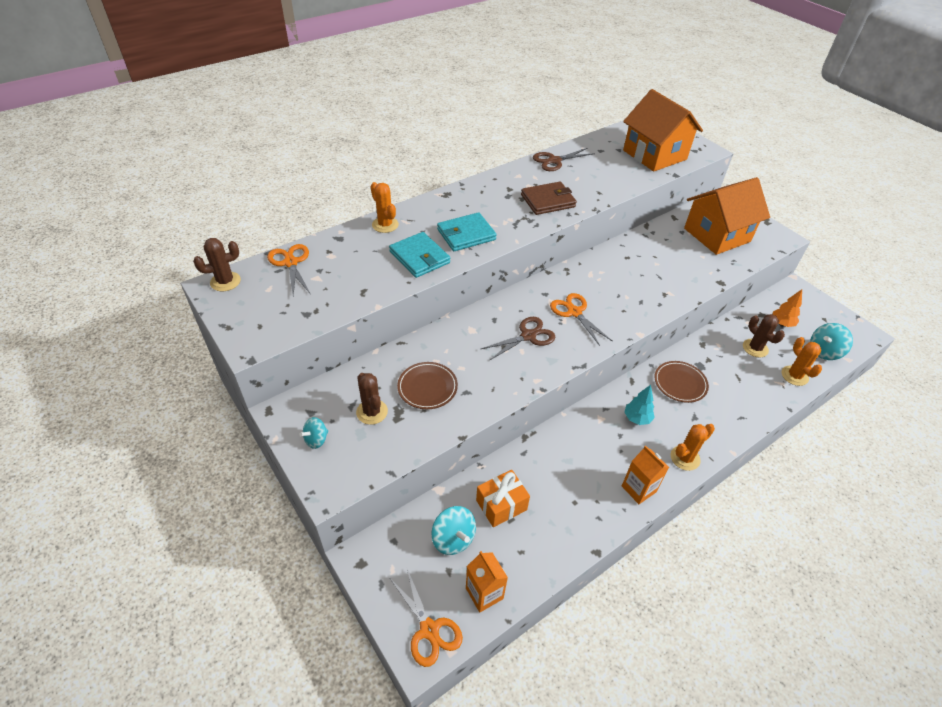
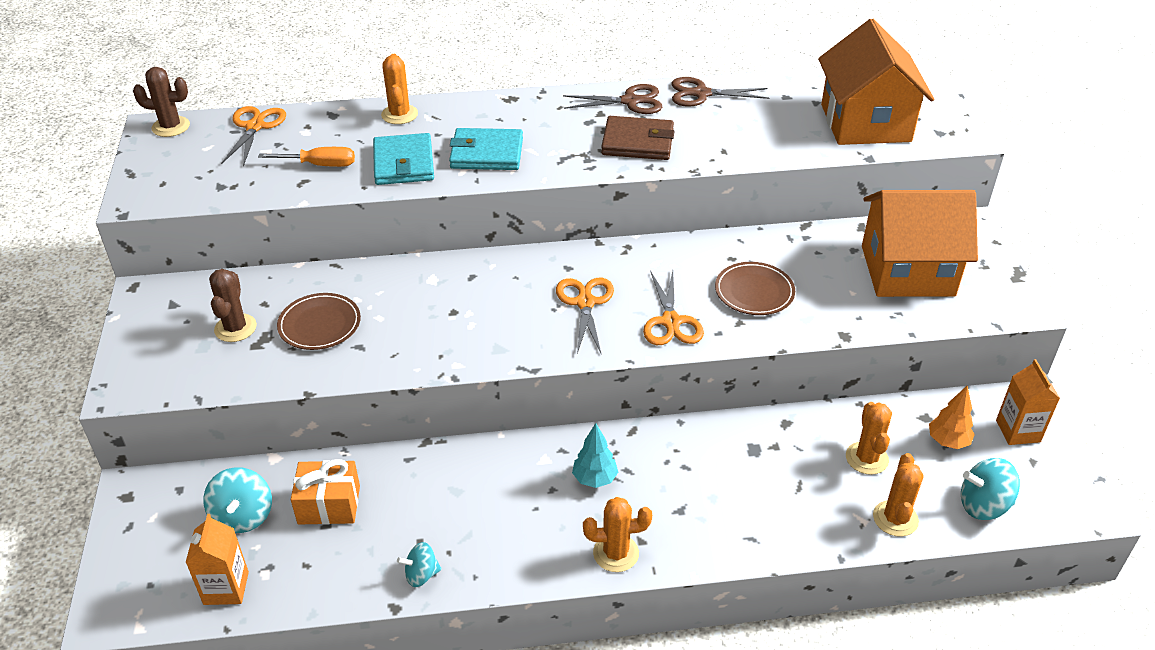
camera: 30 degrees right, 5 degrees down
(316, 439) = (154, 334): turquoise spinning top -> turquoise spinning top (421, 575)
(364, 276) = (320, 165): none -> orange screwdriver
(429, 630) = (137, 595): orange scissors -> orange scissors (671, 322)
(528, 336) = (496, 310): brown scissors -> brown scissors (630, 101)
(638, 489) = (516, 562): orange carton -> orange carton (1018, 431)
(680, 383) = (700, 460): brown plate -> brown plate (754, 292)
(755, 348) = (866, 458): brown cactus -> orange cactus

